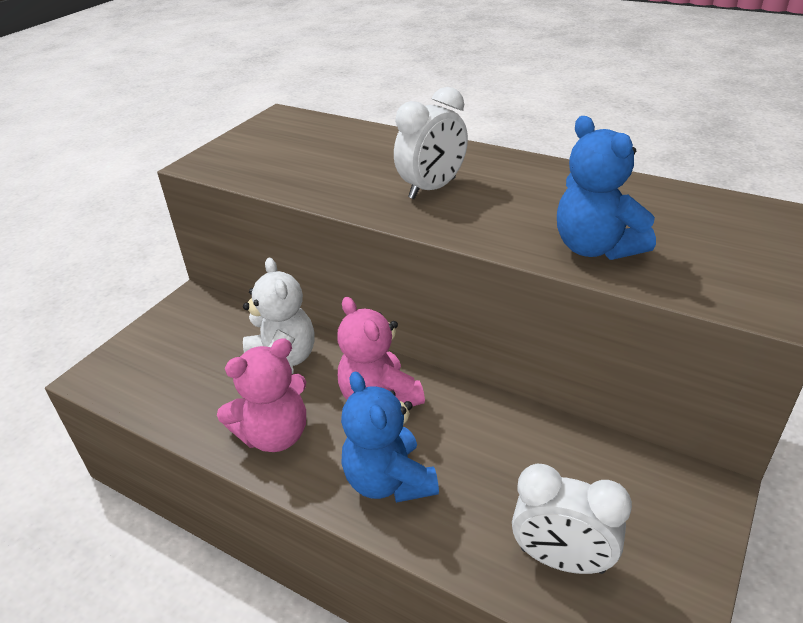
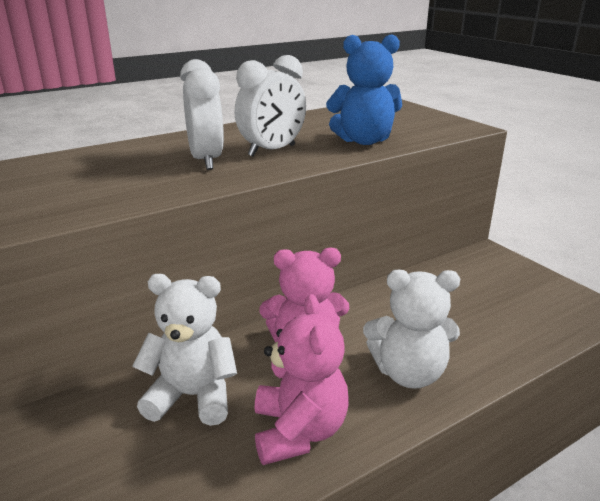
camera: 65 degrees left, 10 degrees down
(389, 481) = (409, 373): blue teddy bear -> white teddy bear
(562, 560) = (522, 320): white clock -> white clock (272, 151)

